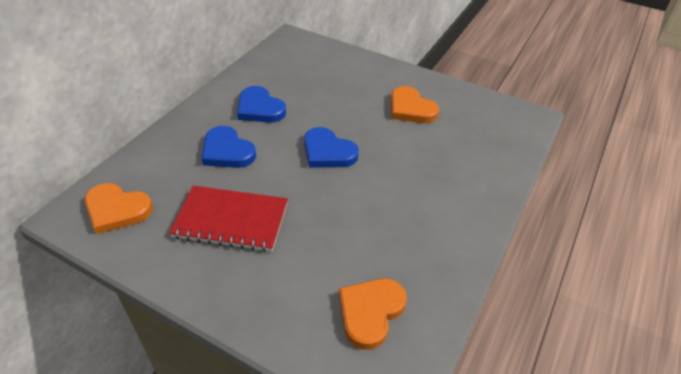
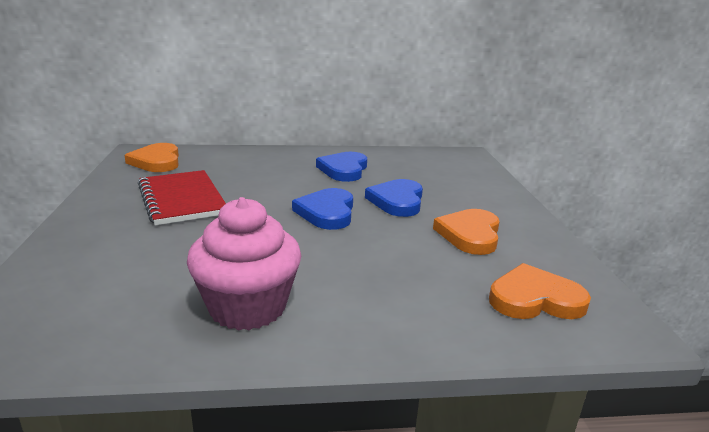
camera: 55 degrees right, 20 degrees down
(227, 151) = (269, 174): blue heart -> blue heart (397, 201)
(370, 312) = (99, 301): orange heart -> orange heart (535, 299)
(427, 241) = (248, 307): none -> pink cupcake

